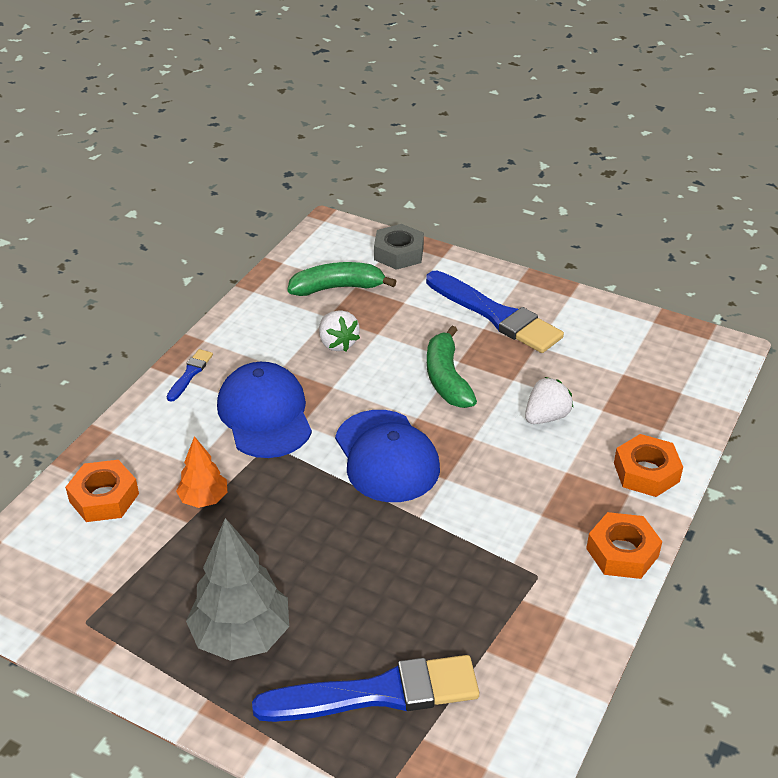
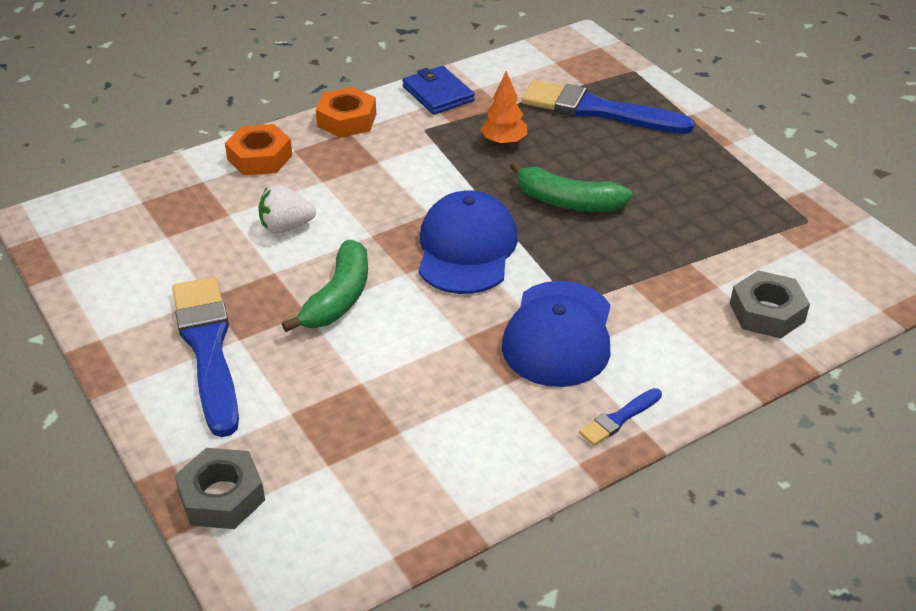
camera: 150 degrees left, 0 degrees up
(104, 497) = (767, 312): orange nut -> grey nut
(204, 499) = (666, 275): orange tree -> orange tree (504, 142)
(241, 636) = (680, 170): grey tree -> none
(337, 343) = (418, 388): white strawberry -> none
(338, 288) = (352, 472): green banana -> green banana (567, 202)
(571, 635) = (438, 94): none -> blue wallet

